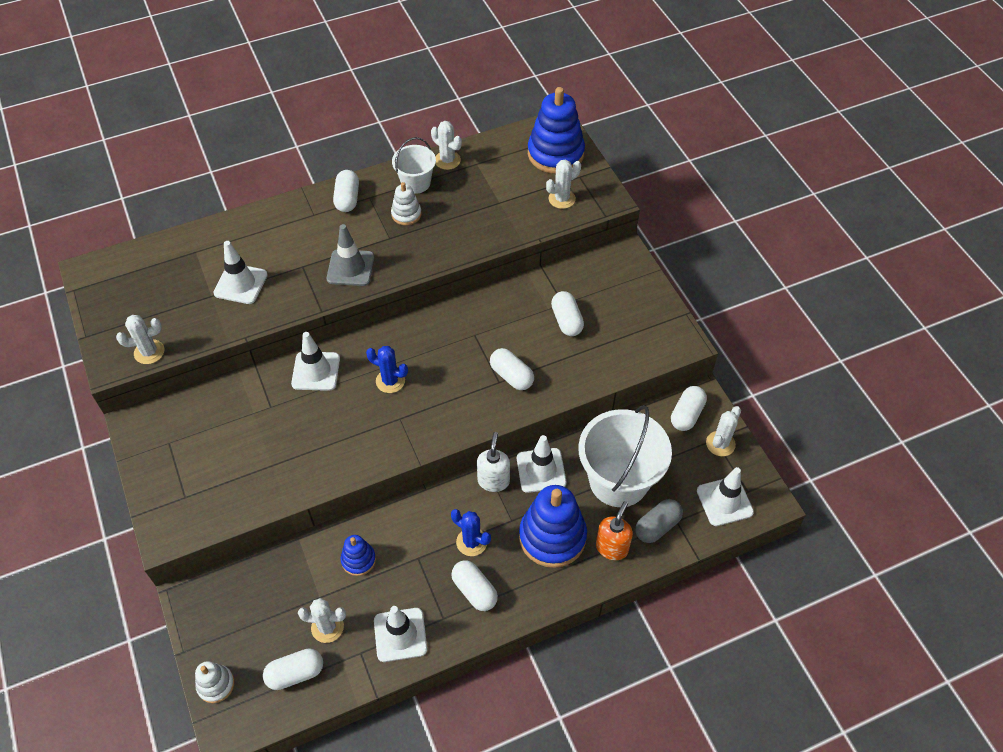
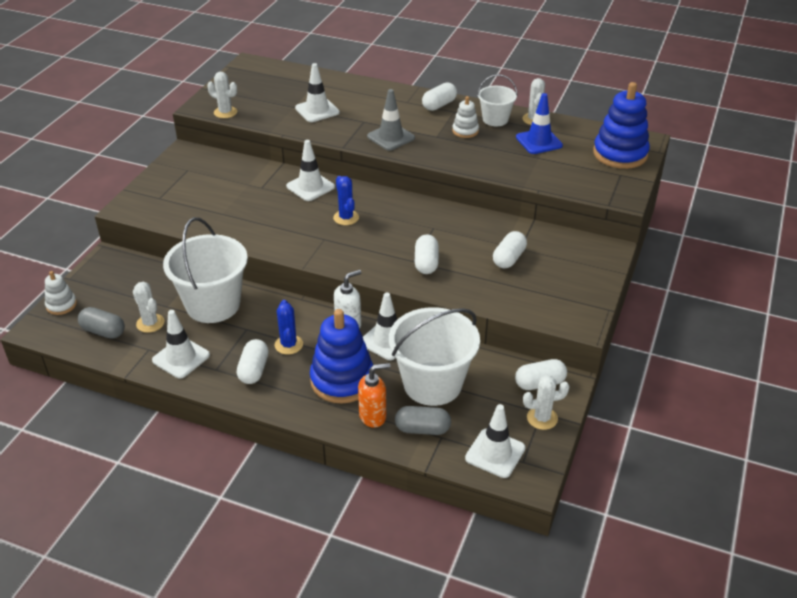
camera: 45 degrees right, 15 degrees down
(295, 673) = (103, 331): white capsule -> grey capsule
(358, 560) = (213, 305): blue stacking toy -> white bucket
(480, 184) = (539, 141): none -> blue traffic cone
(562, 199) = (588, 179): white cactus -> none

